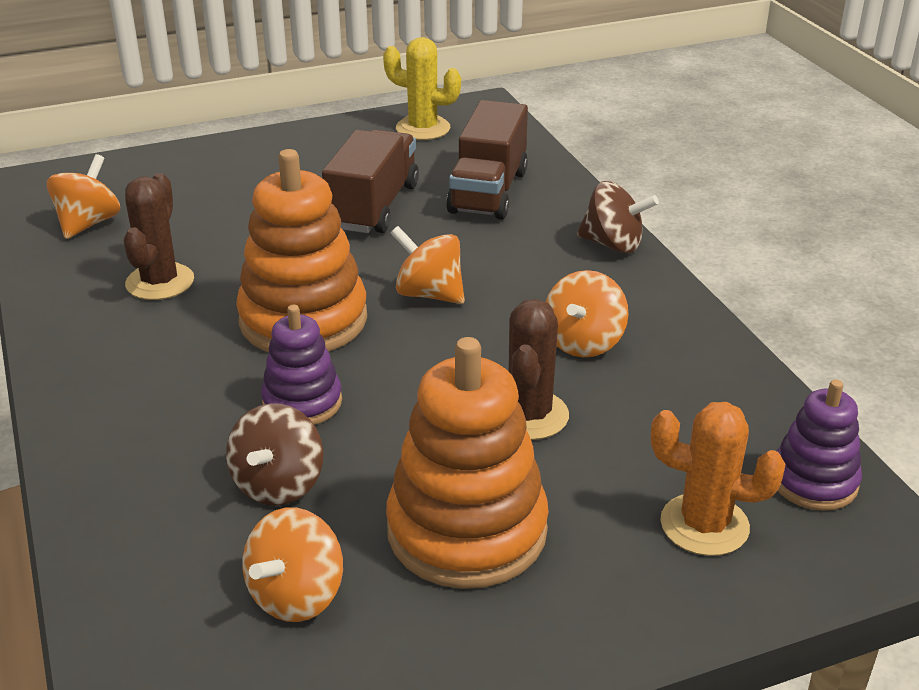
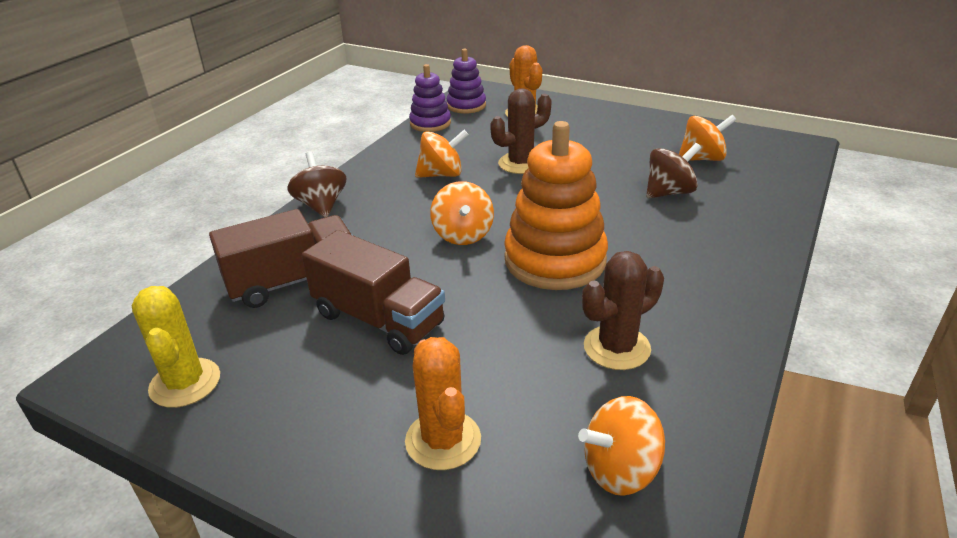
camera: 130 degrees left, 0 degrees up
(219, 183) = (443, 440): none -> orange cactus
(302, 402) = (615, 218): purple stacking toy -> purple stacking toy (430, 123)
(373, 206) = (378, 319): brown truck -> brown truck turned 120 degrees counterclockwise
(467, 530) = (609, 146): orange stacking toy -> none

